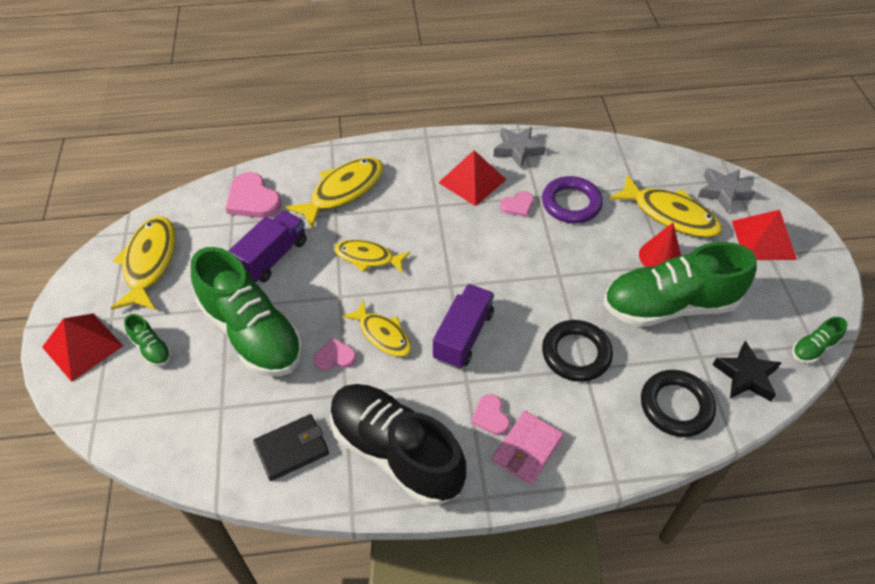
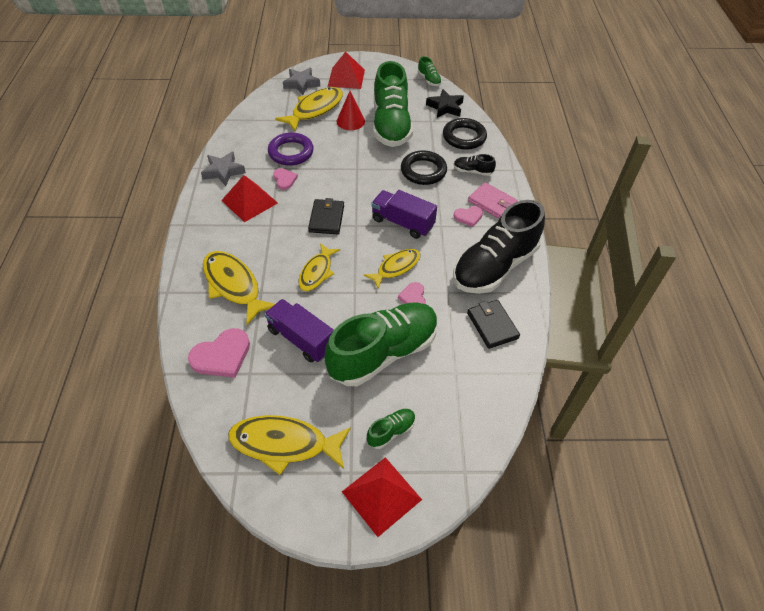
camera: 85 degrees left, 0 degrees up
(457, 255) = (326, 218): none -> black wallet
(593, 420) = (472, 171): none -> black shoe

